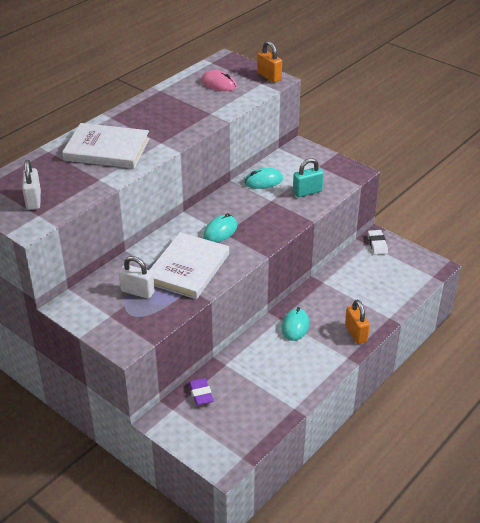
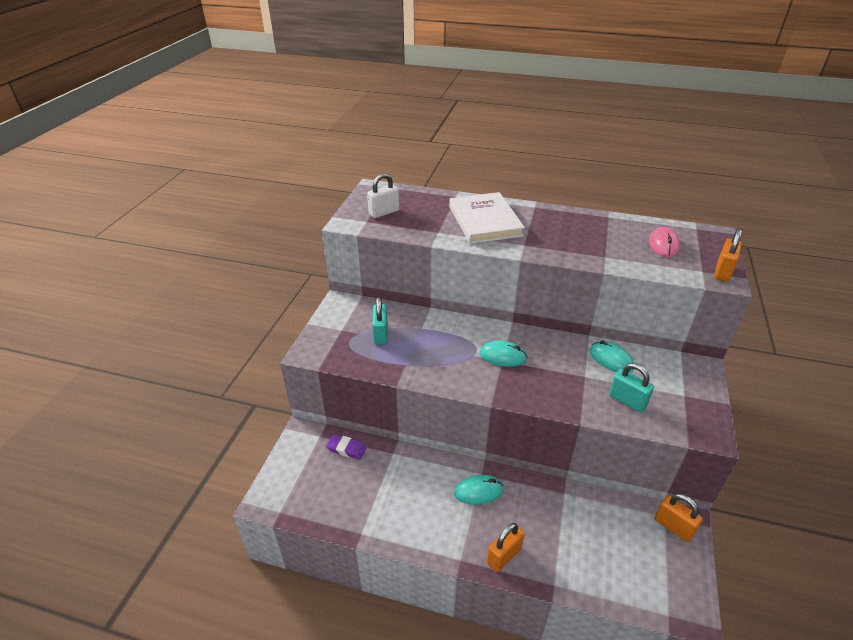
camera: 65 degrees right, 0 degrees up
(137, 291) = (381, 334): white padlock -> turquoise padlock
(188, 268) = (432, 354): white book -> none
(201, 394) = (346, 449): purple eraser -> purple eraser turned 60 degrees clockwise
(377, 244) = (673, 526): white eraser -> orange padlock

